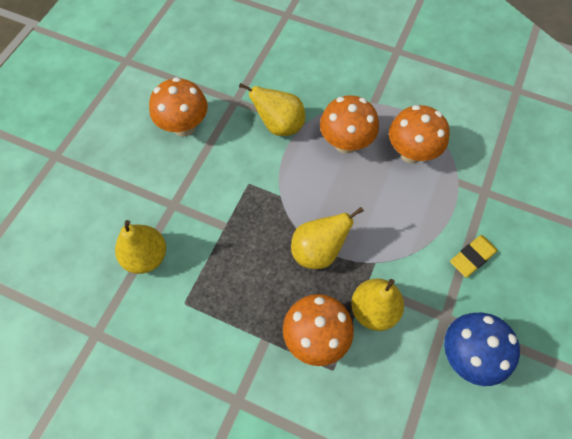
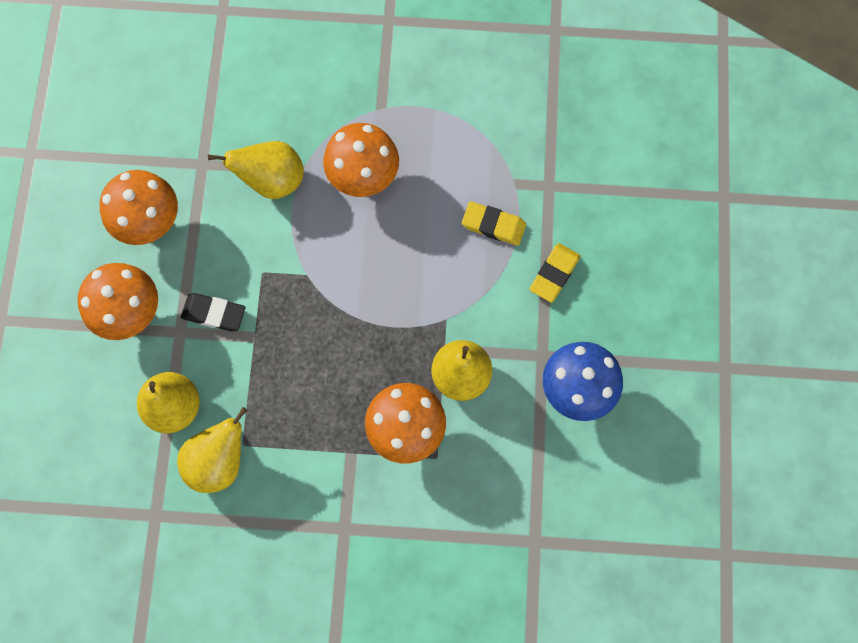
camera: 20 degrees left, 10 degrees up
(202, 200) = (214, 313): none -> black eraser
(318, 251) = (376, 328): yellow pear -> yellow pear (219, 461)
(411, 153) = (448, 163): orange mushroom -> orange mushroom (131, 313)
(433, 206) = (493, 225): none -> yellow eraser

